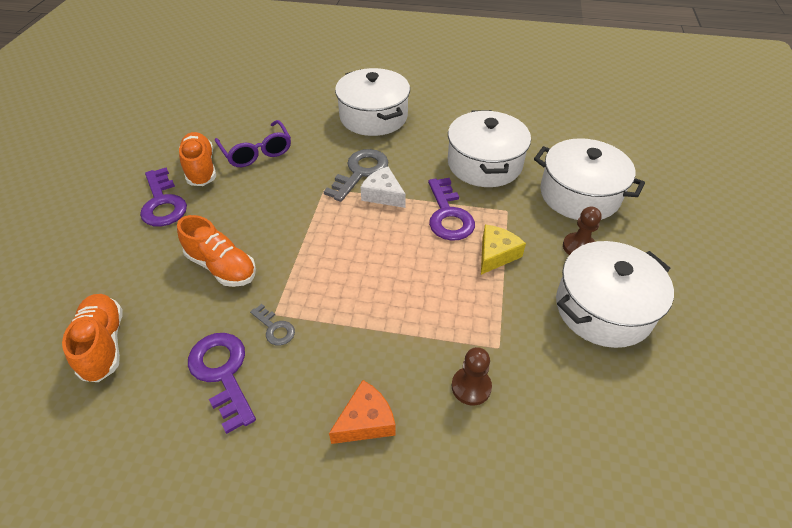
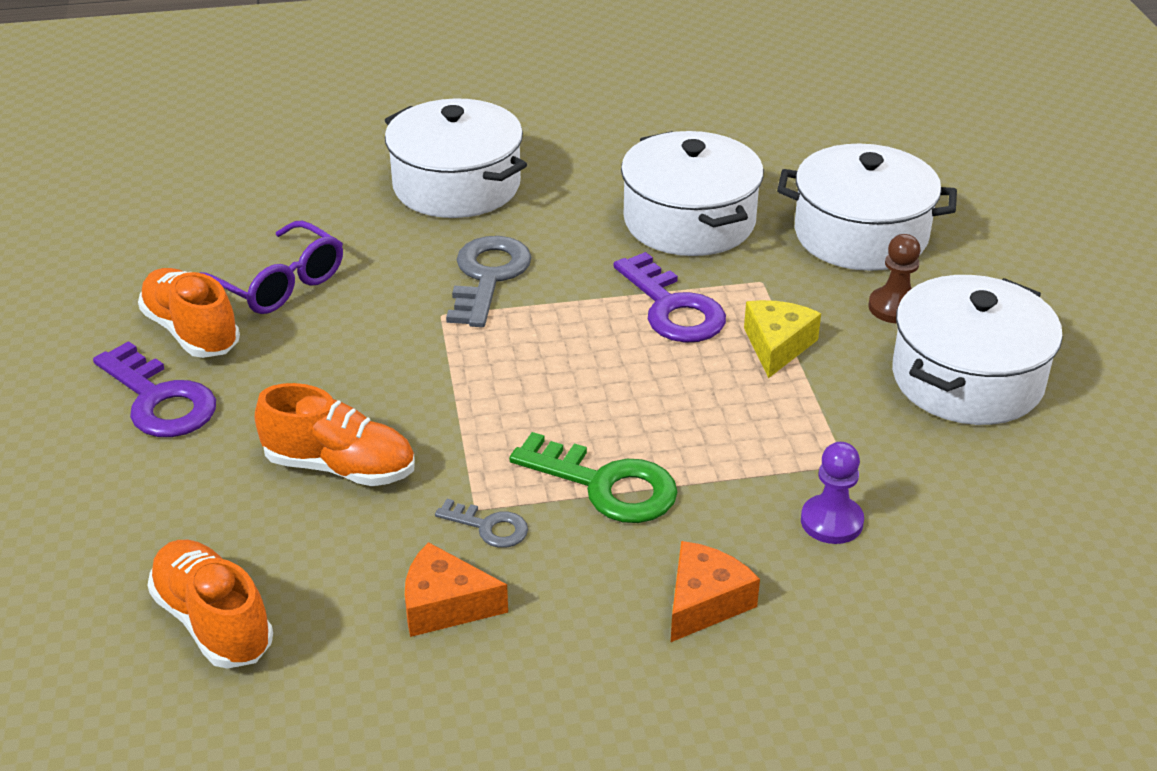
camera: 20 degrees left, 10 degrees down
(222, 373) = (445, 605): purple key -> orange cheese
(352, 320) = (606, 485): none -> green key
(383, 195) = (548, 302): white cheese -> none
(471, 387) = (831, 521): brown pawn -> purple pawn

